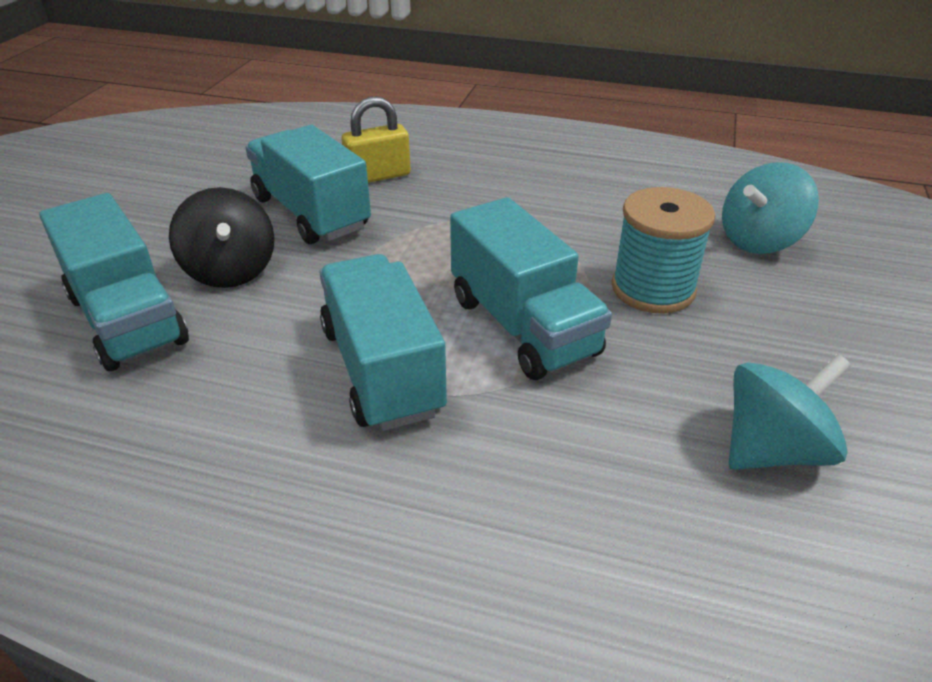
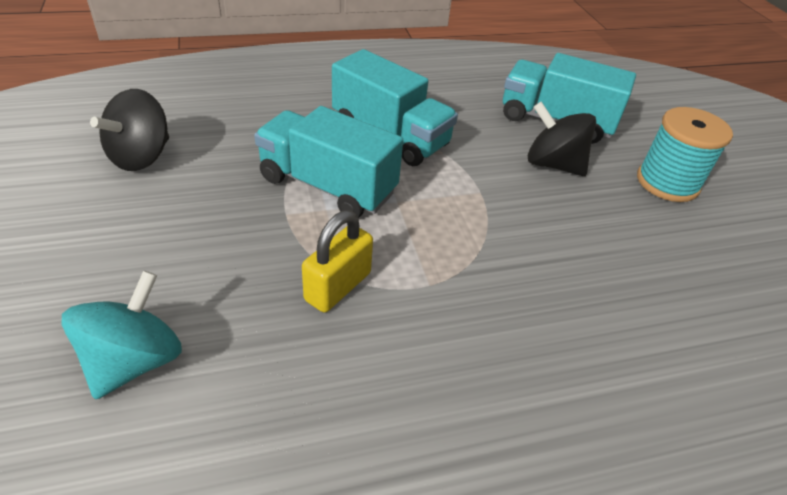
camera: 145 degrees right, 5 degrees up
(311, 213) = (578, 232): turquoise truck -> none
(378, 176) = (589, 304): yellow padlock -> yellow padlock (338, 286)
(653, 289) = (241, 251): turquoise spool -> turquoise spool (667, 182)
(772, 450) = (141, 157): turquoise spinning top -> black spinning top

